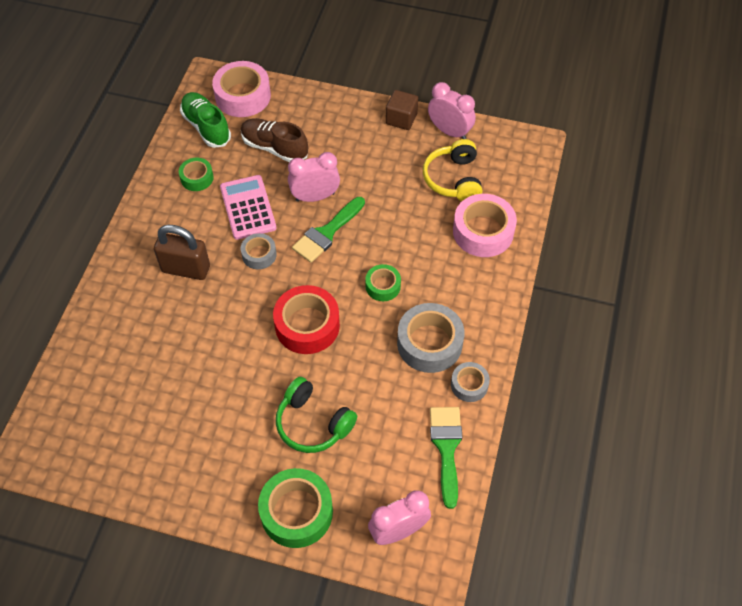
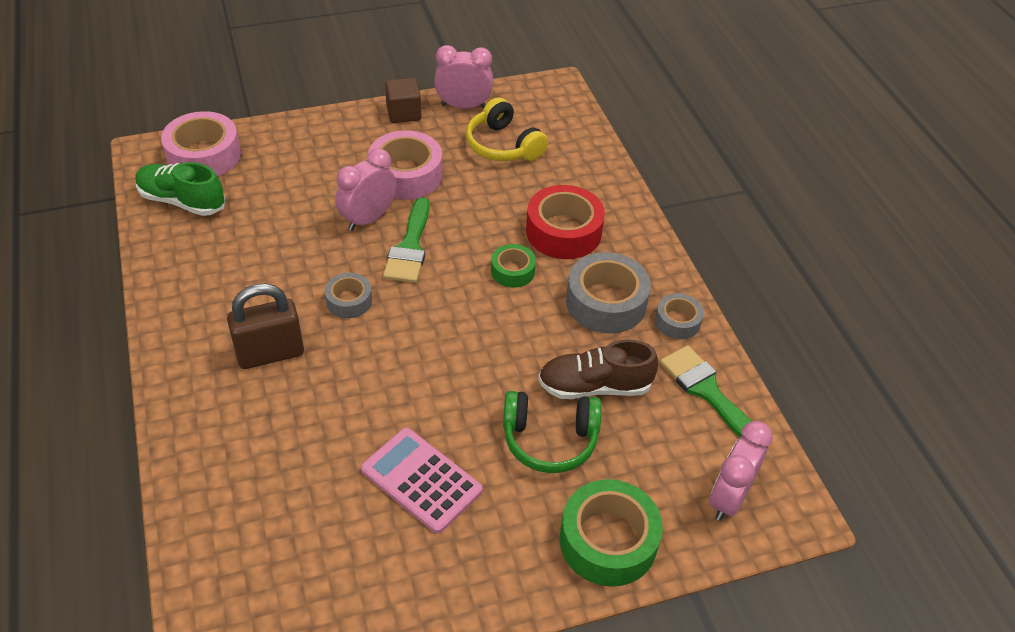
camera: 35 degrees left, 10 degrees down
(197, 178) = (210, 256): green tape -> none
(248, 207) = (298, 260): pink calculator -> pink calculator (421, 480)
(274, 148) = (282, 191): brown shoe -> brown shoe (594, 386)
(307, 325) = (462, 345): red tape -> red tape (563, 232)
(483, 232) = (572, 179): pink tape -> pink tape (406, 175)

